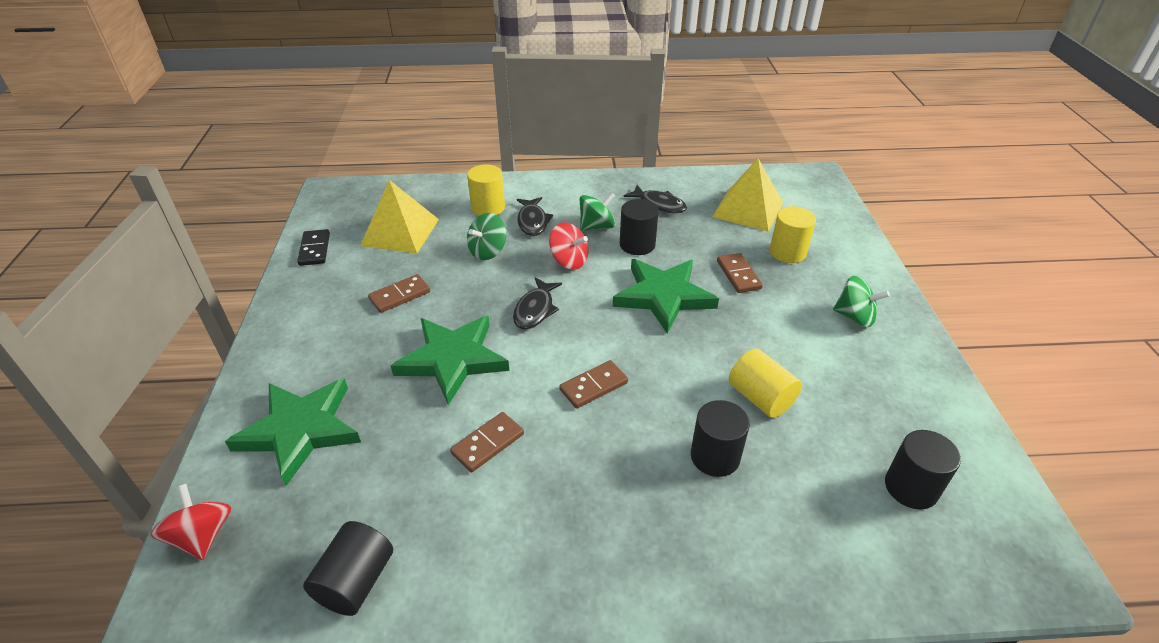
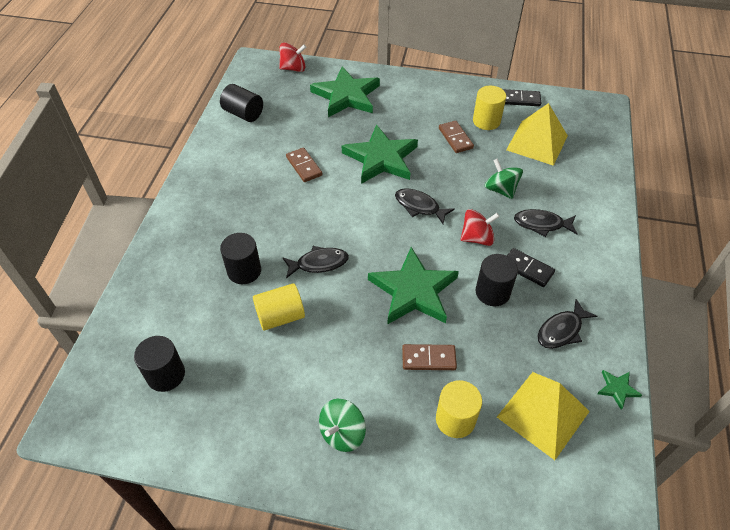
camera: 105 degrees right, 10 degrees up
(488, 208) = (568, 198): yellow cylinder -> yellow cylinder (486, 121)
(569, 261) = (477, 238): red spinning top -> red spinning top turned 150 degrees counterclockwise
(593, 386) = (330, 223): brown domino -> none
(597, 226) = (527, 269): green spinning top -> black domino
(664, 381) = (319, 263): none -> black fish
(700, 177) = (617, 389): none -> green star

